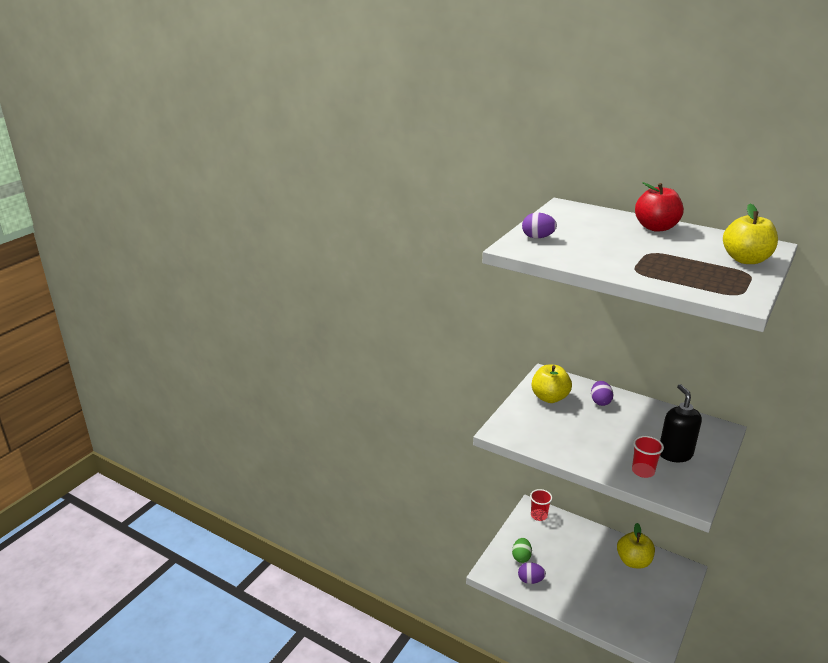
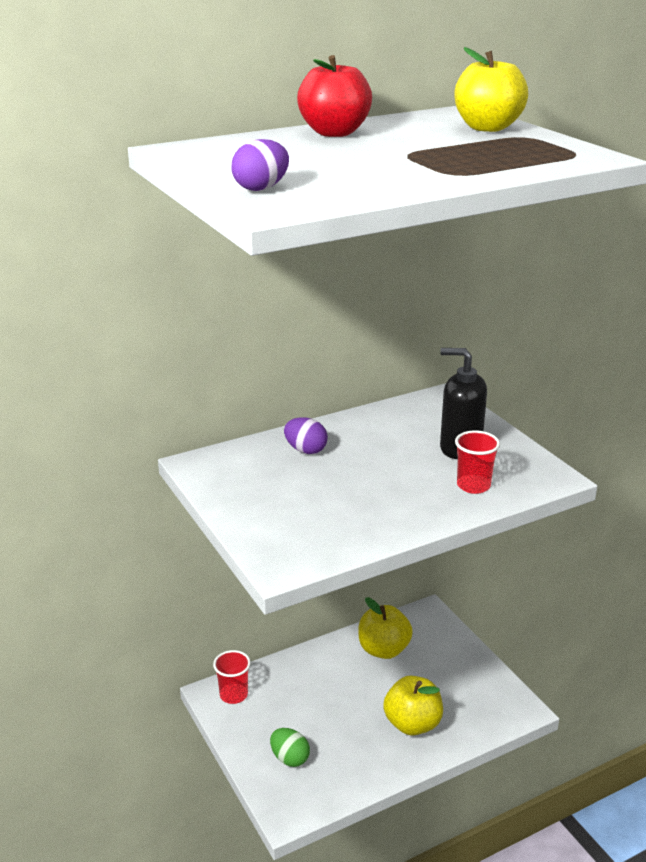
camera: 60 degrees left, 0 degrees up
(530, 580) = (337, 772): purple egg -> none
(549, 397) = (251, 485): yellow apple -> yellow apple (412, 724)

